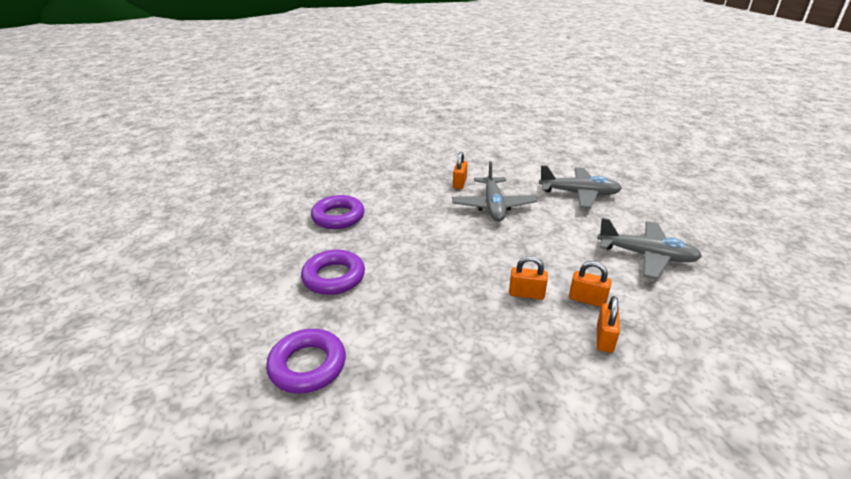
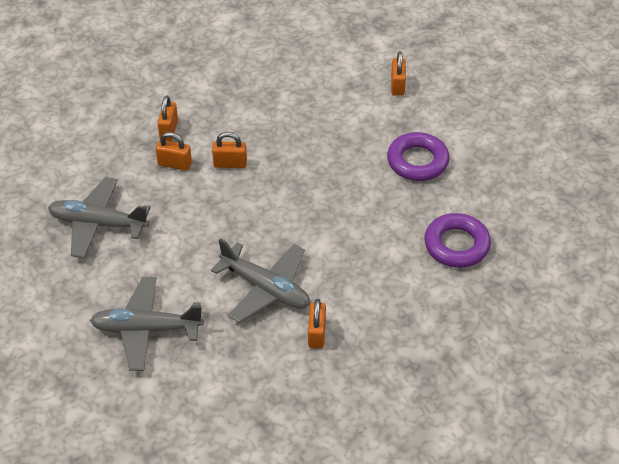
camera: 170 degrees right, 15 degrees up
(307, 365) = (397, 86): purple ring -> orange padlock
(493, 206) = (265, 288): grey plane -> grey plane turned 135 degrees clockwise

